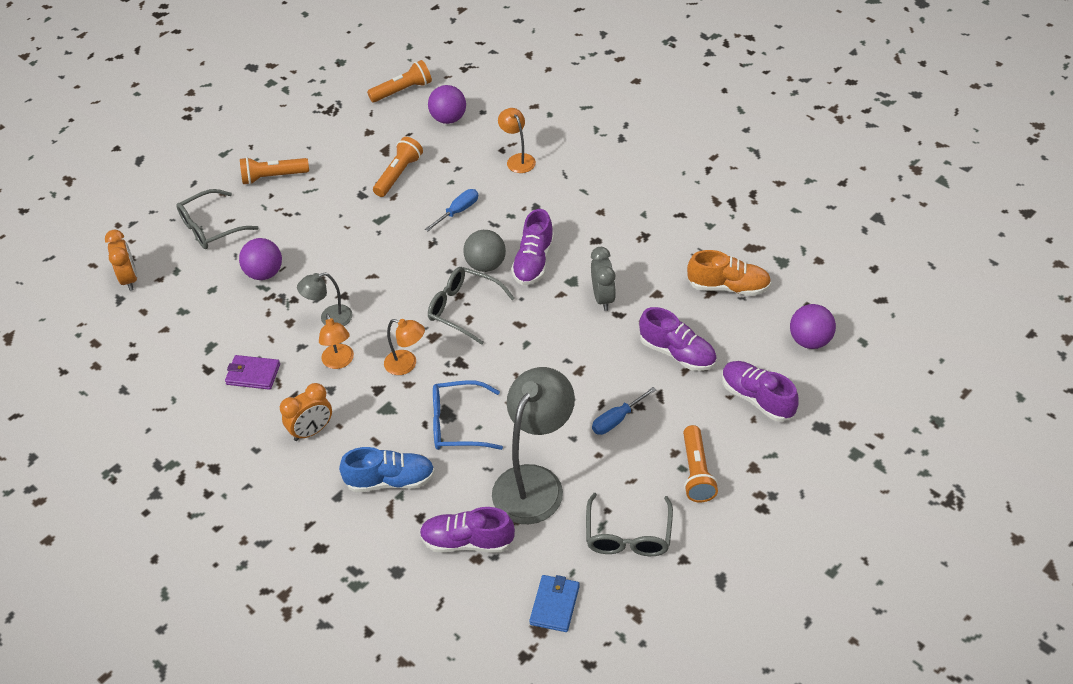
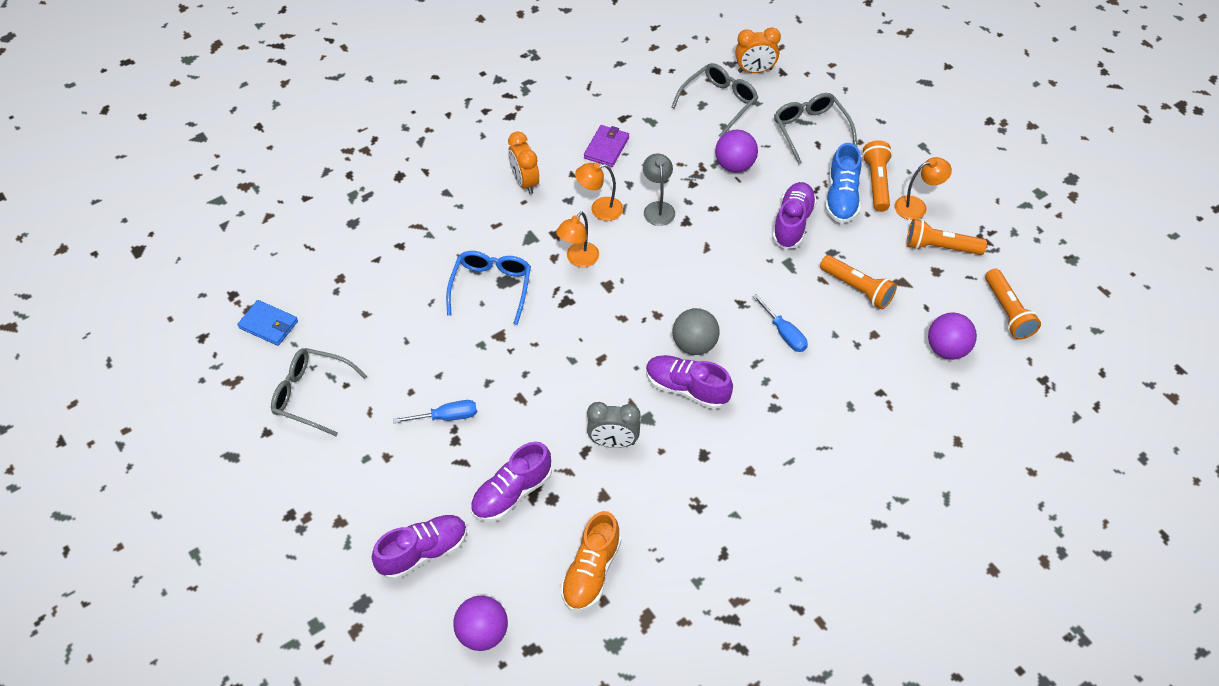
camera: 100 degrees right, 5 degrees up
(390, 480) = (447, 230): blue shoe -> blue shoe (842, 197)
(463, 309) = (637, 315): grey glasses -> grey glasses (719, 103)
(467, 541) = (360, 274): purple shoe -> purple shoe (792, 223)
(518, 159) = (859, 405): orange lamp -> orange lamp (917, 206)
(535, 482) = (401, 335): grey lamp -> none
(617, 419) = (446, 417): blue screwdriver -> blue screwdriver turned 105 degrees clockwise
(696, 472) = (355, 469): orange flashlight -> orange flashlight (940, 247)

